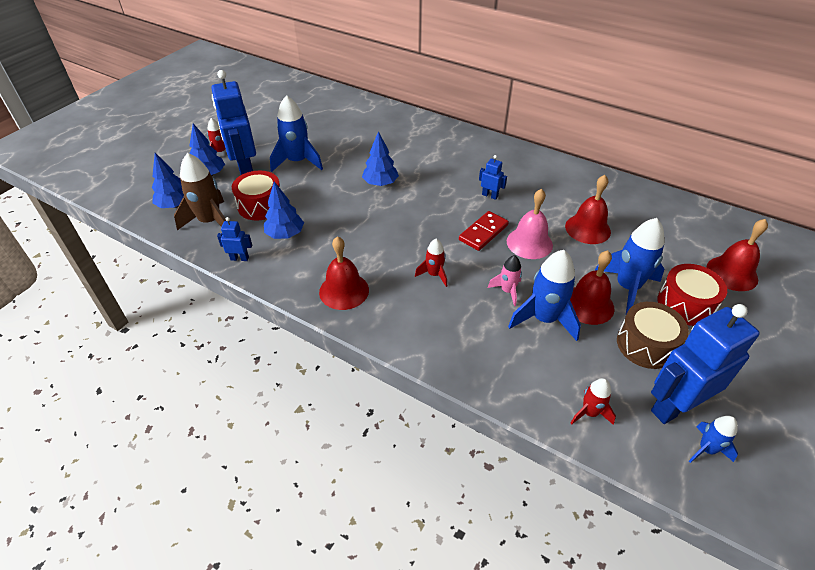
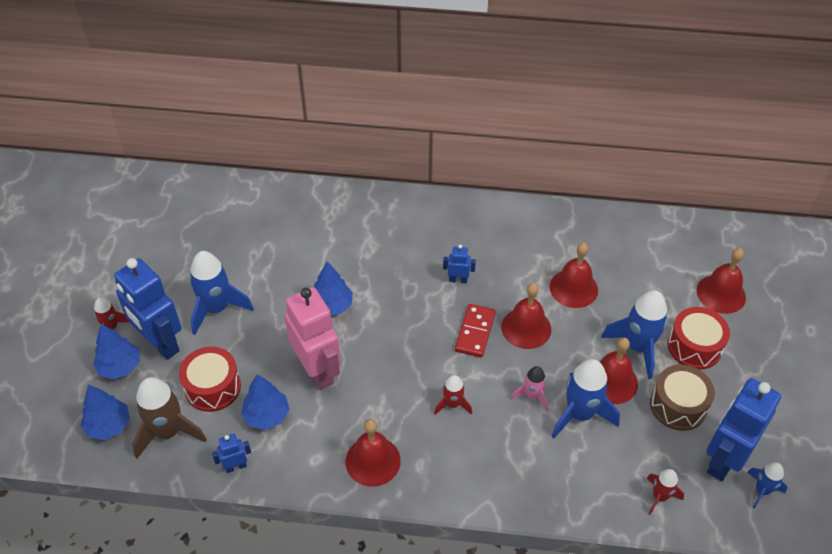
camera: 25 degrees left, 5 degrees up
(342, 219) = (318, 370): none -> pink robot
(529, 243) = (526, 328): pink bell -> red bell

